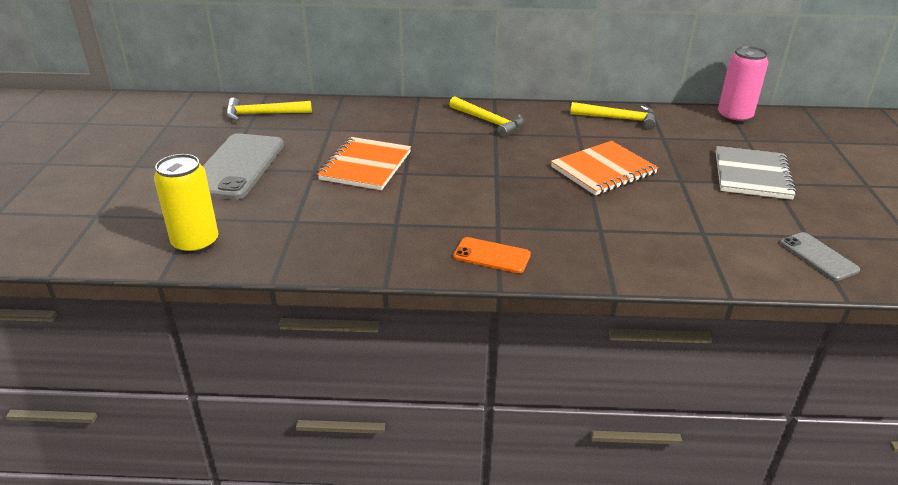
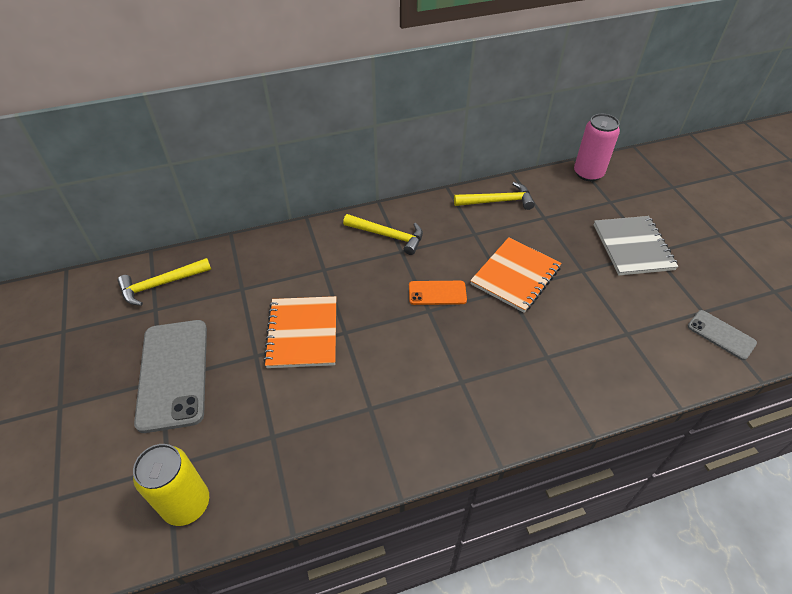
camera: 20 degrees left, 15 degrees up
(492, 255) = (474, 423): orange phone -> orange phone (437, 293)

